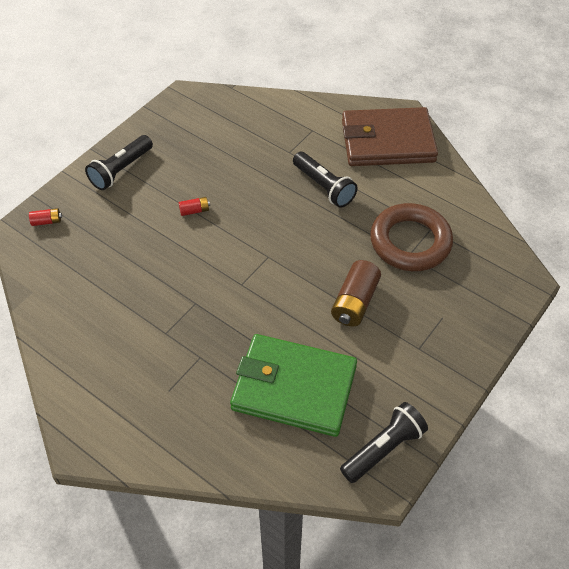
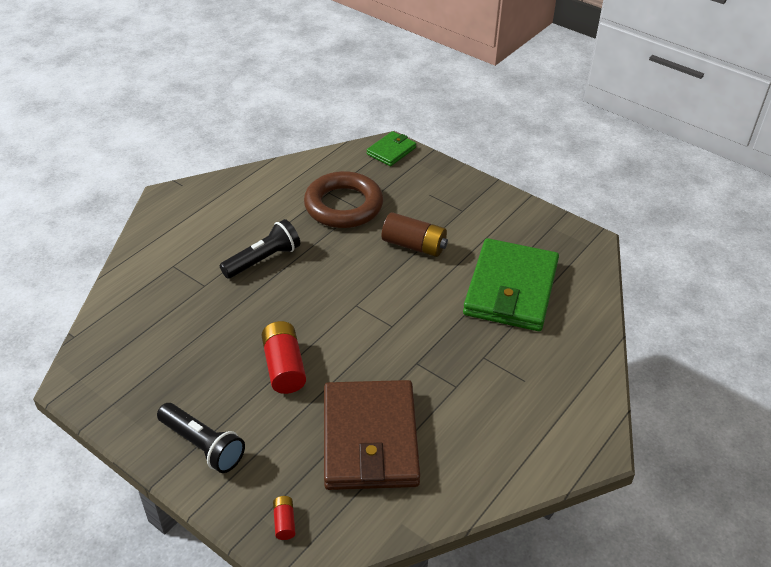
camera: 90 degrees left, 10 degrees down
(194, 210) = (284, 367): red battery -> red battery, size x2.01
(383, 448) = (561, 237): black flashlight -> none
(387, 141) = (205, 210): brown wallet -> brown wallet (370, 439)
(515, 281) = (391, 151): none -> green wallet

